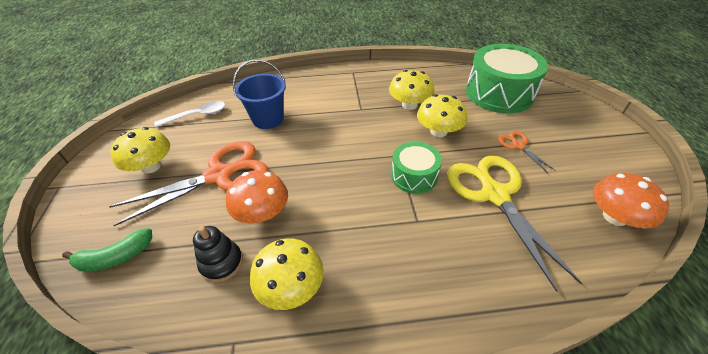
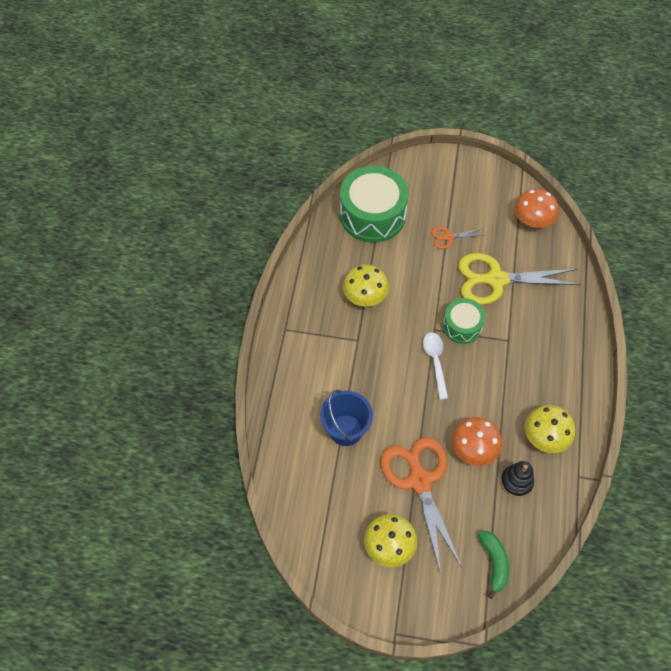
camera: 75 degrees left, 15 degrees up
(197, 115) = (315, 502): white spoon -> white spoon (435, 362)
(438, 131) = (412, 287): yellow mushroom -> none

